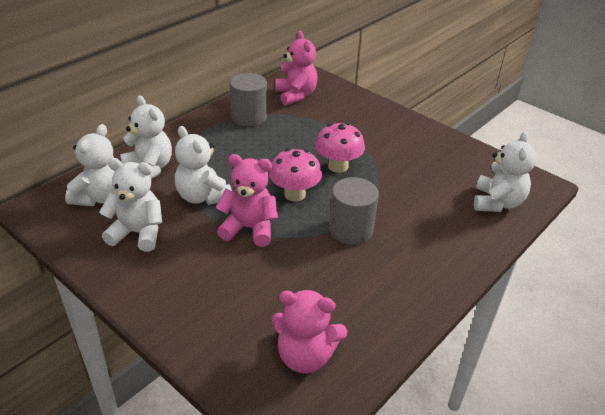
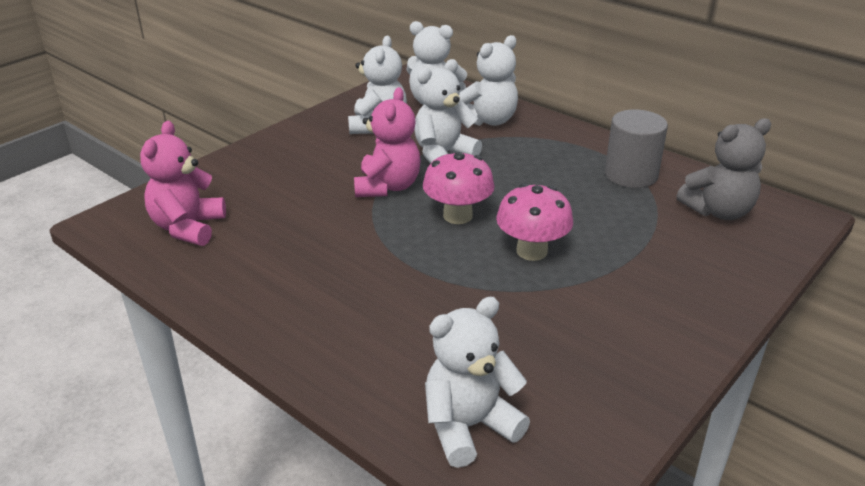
camera: 90 degrees right, 5 degrees down
(296, 95) = (718, 211): pink teddy bear -> grey teddy bear
(351, 230) = (387, 260): grey cylinder -> none
(497, 202) = (469, 426): white teddy bear -> white teddy bear turned 135 degrees clockwise

